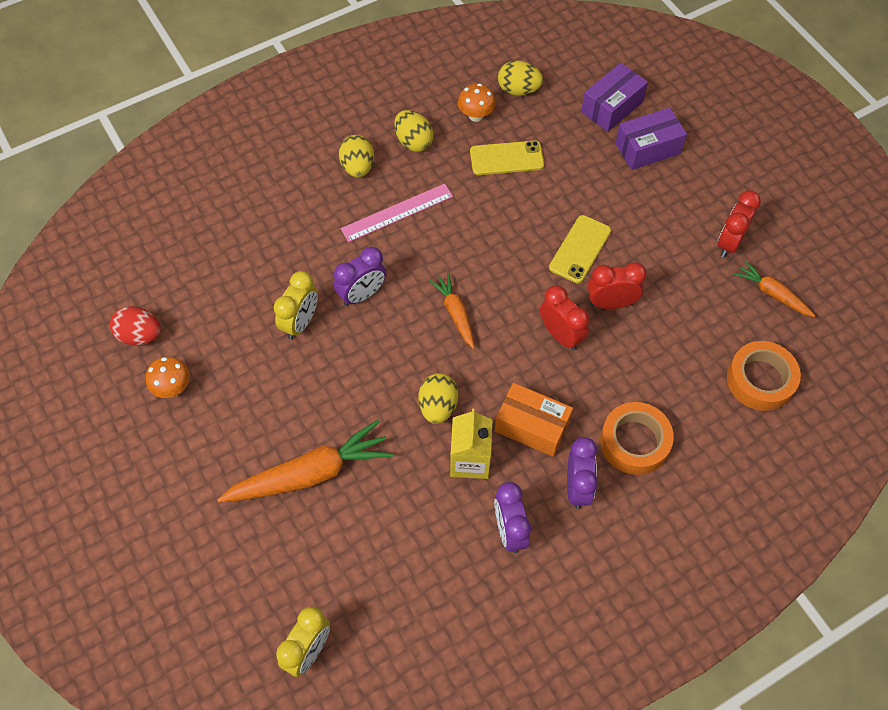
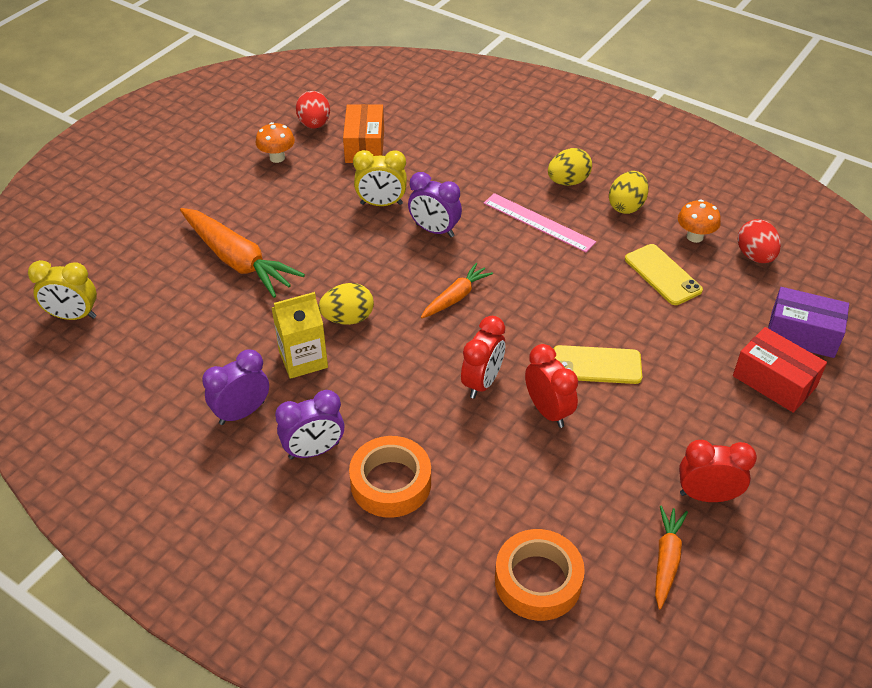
camera: 65 degrees right, 15 degrees down
(518, 90) = (755, 256): yellow egg -> red egg
(532, 426) = (363, 393): orange box -> orange box (365, 146)
(647, 148) = (774, 381): purple box -> red box

